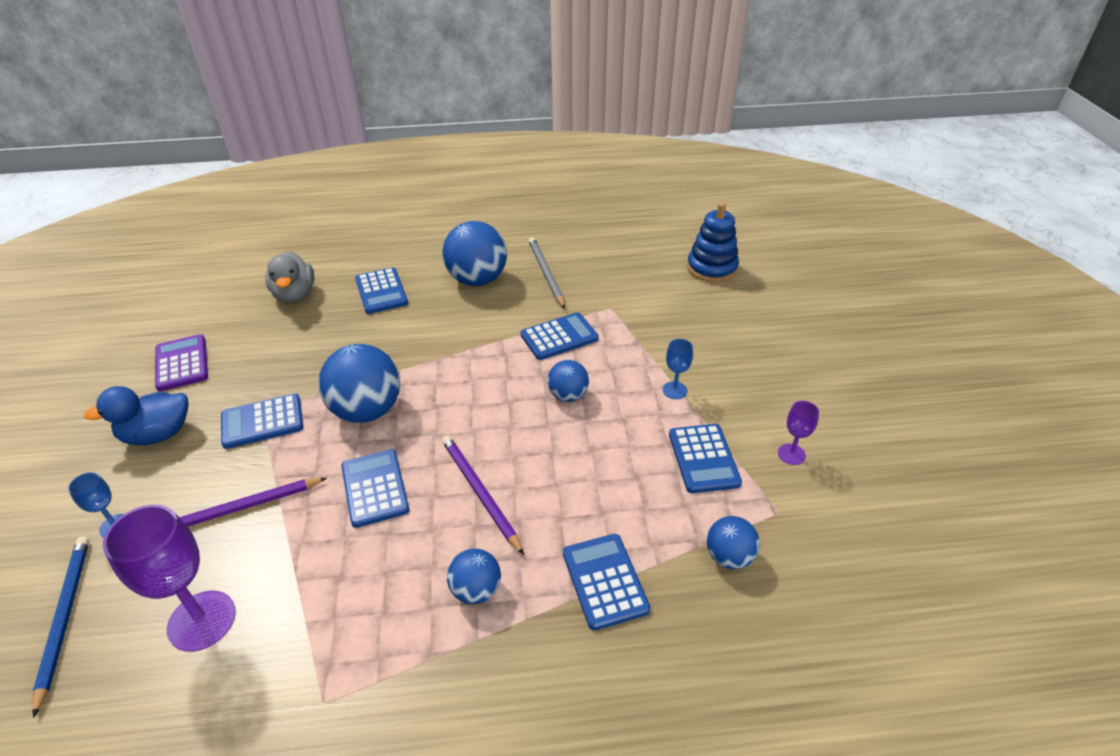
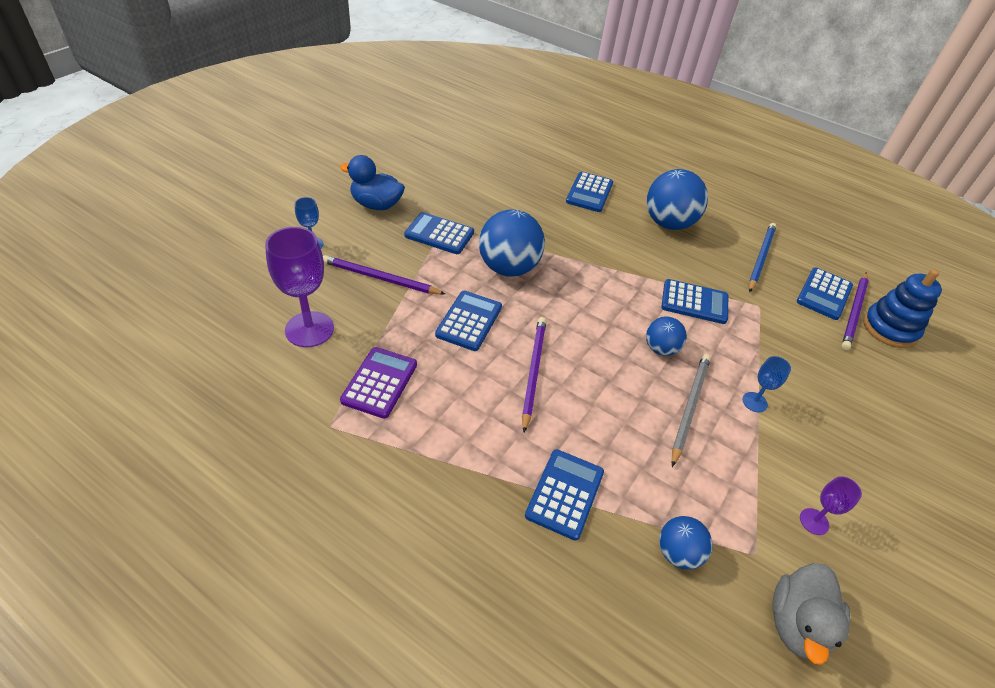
camera: 35 degrees right, 5 degrees up
(64, 618) = (249, 278): blue pencil -> blue pencil (760, 258)
(182, 363) = (425, 169): purple calculator -> purple calculator (379, 382)
(295, 295) = (529, 163): grey duck -> grey duck (797, 624)
(476, 590) = (473, 431): blue ball -> none
(546, 273) = (729, 249): grey pencil -> grey pencil (689, 407)
(679, 270) = (854, 312): none -> purple pencil
(703, 458) = (728, 469): blue calculator -> blue calculator (824, 294)

